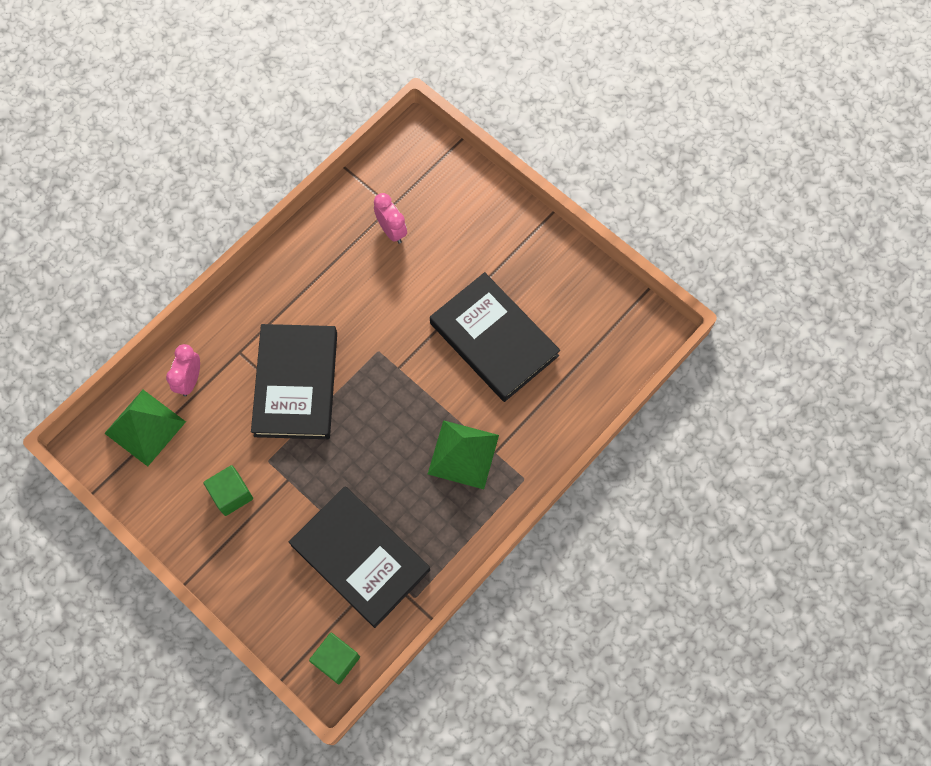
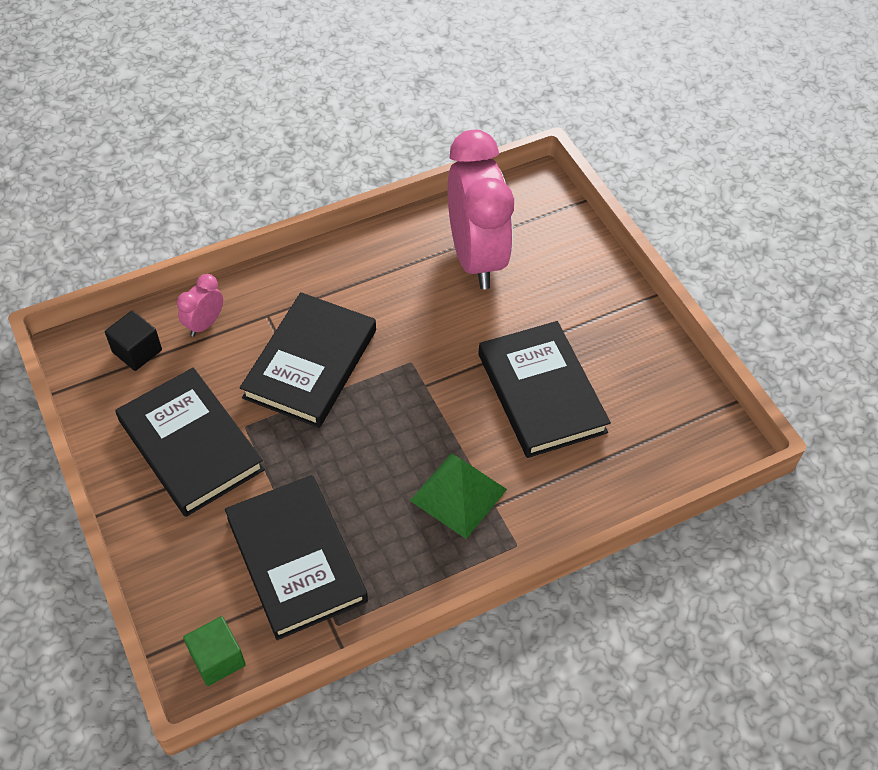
camera: 20 degrees right, 15 degrees down
(145, 427) = (137, 351): green pyramid -> black cube
(231, 494) = (191, 445): green cube -> black book
(392, 231) = (476, 257): pink clock -> pink clock, size x2.37

